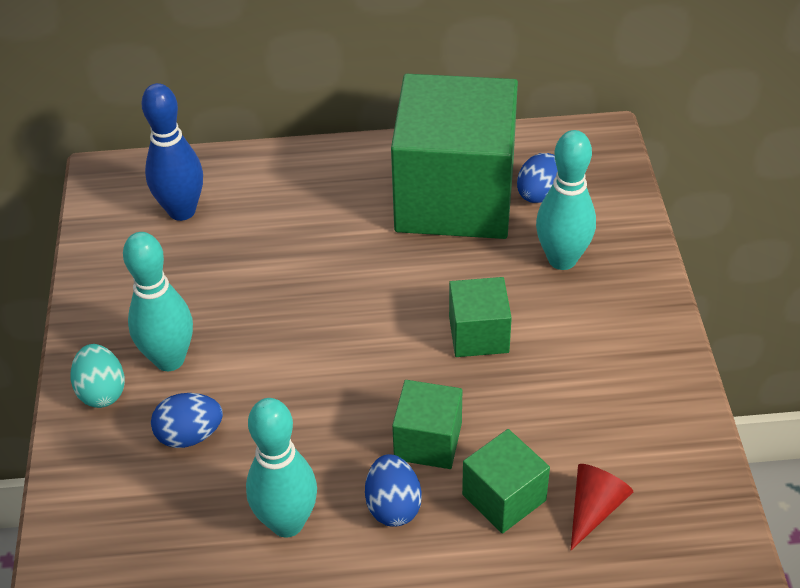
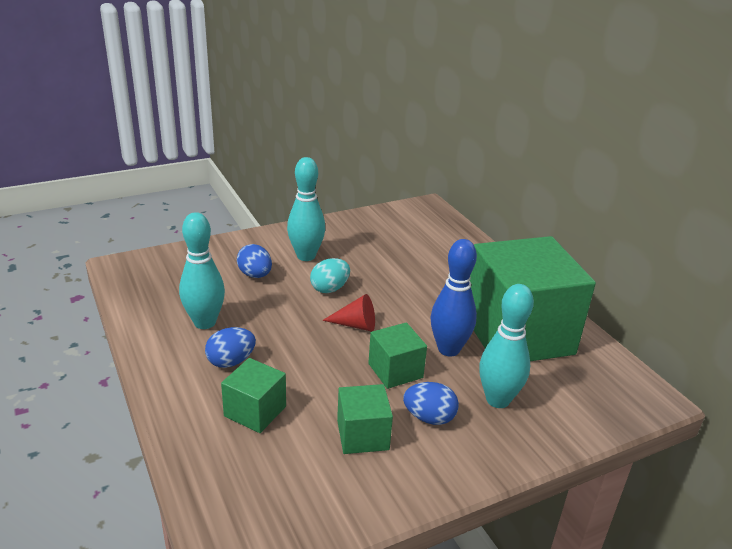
camera: 65 degrees right, 15 degrees down
(102, 391) = (273, 241): turquoise egg -> turquoise egg (330, 289)
(182, 211) = (419, 234): blue bowling pin -> blue bowling pin (448, 349)
(428, 441) = (289, 366): green cube -> green cube (362, 435)
(539, 195) = (555, 375): blue egg -> blue egg (429, 418)
(594, 509) = (261, 462): red cone -> red cone (355, 325)

